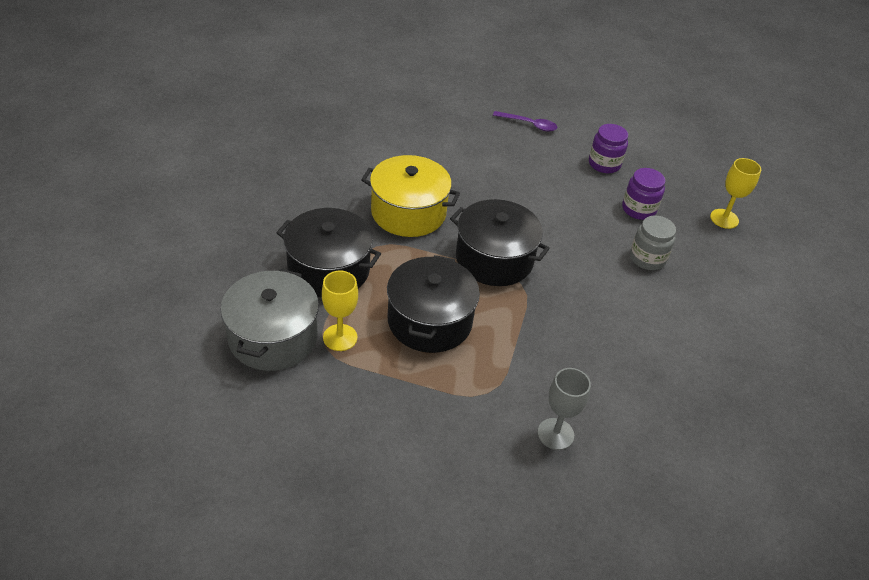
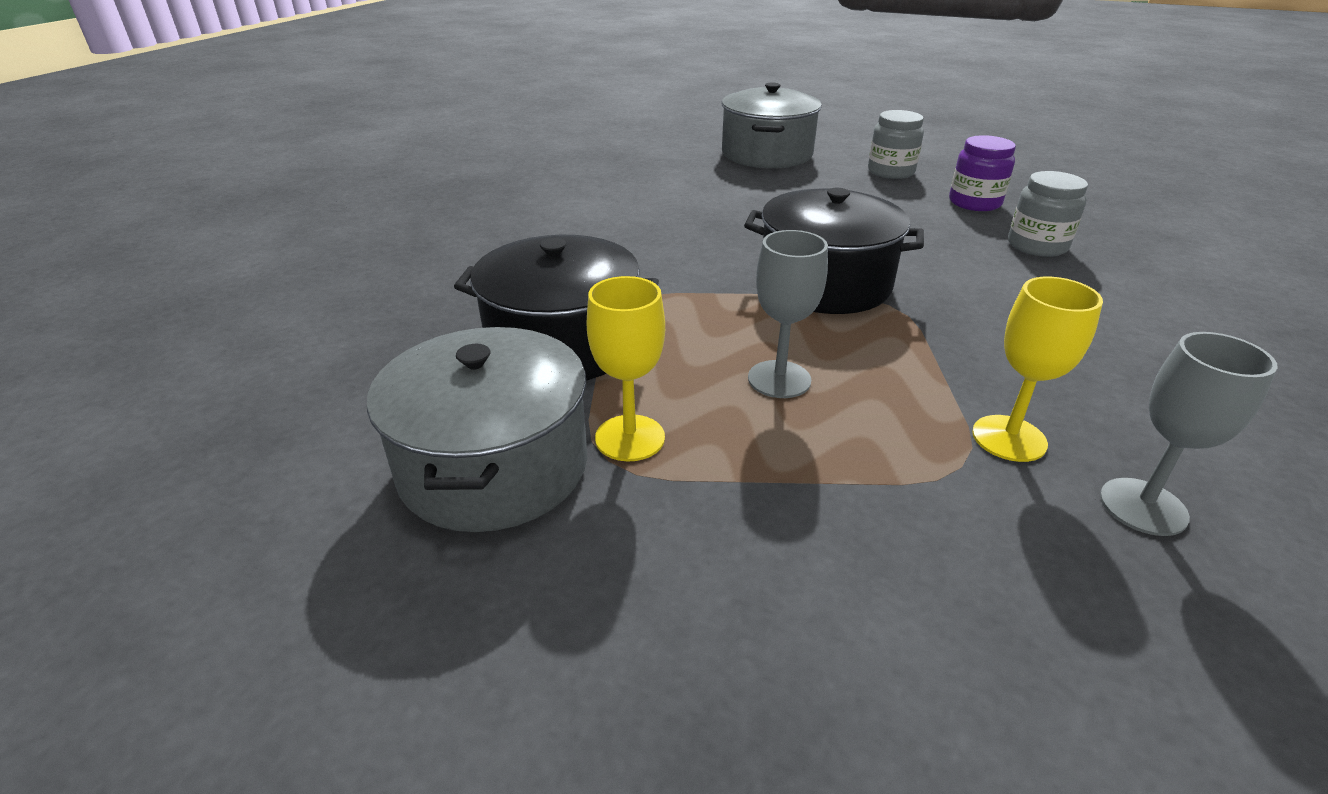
camera: 10 degrees left, 10 degrees down
(408, 212) = (658, 256): yellow pot -> none
(429, 321) = (779, 379): black pot -> grey goblet
(529, 124) = (767, 154): purple spoon -> grey pot
(604, 164) = (891, 172): purple jar -> grey jar
(724, 219) = (1087, 194): yellow goblet -> yellow goblet (1009, 438)

